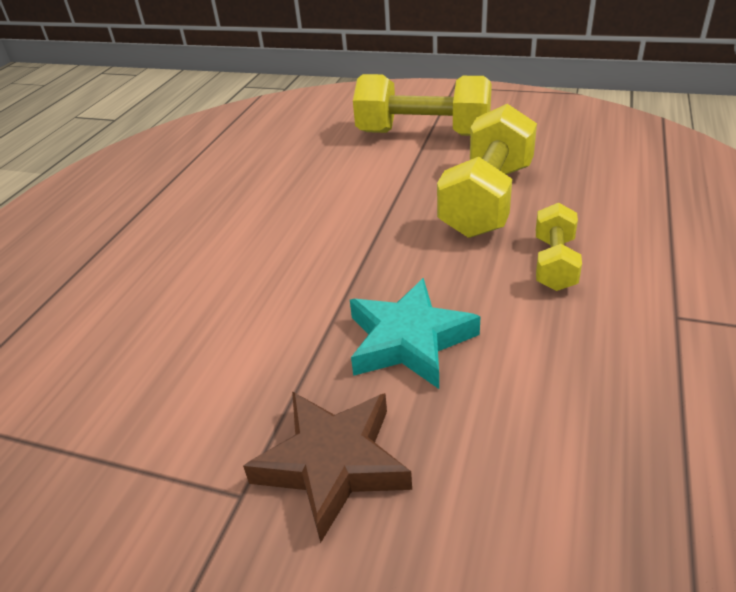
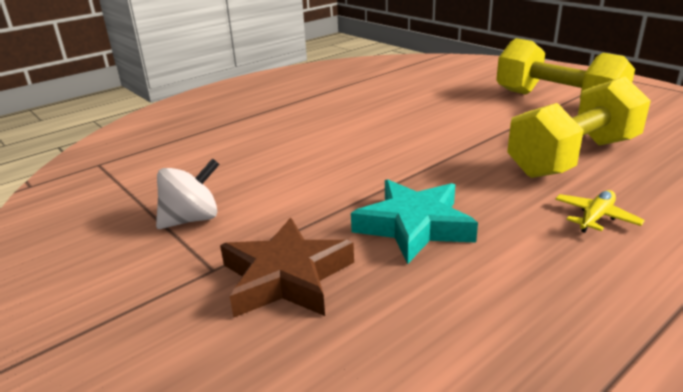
camera: 30 degrees right, 10 degrees down
(151, 441) = (192, 219): none -> white spinning top
(554, 263) = (595, 217): yellow dumbbell -> yellow plane

